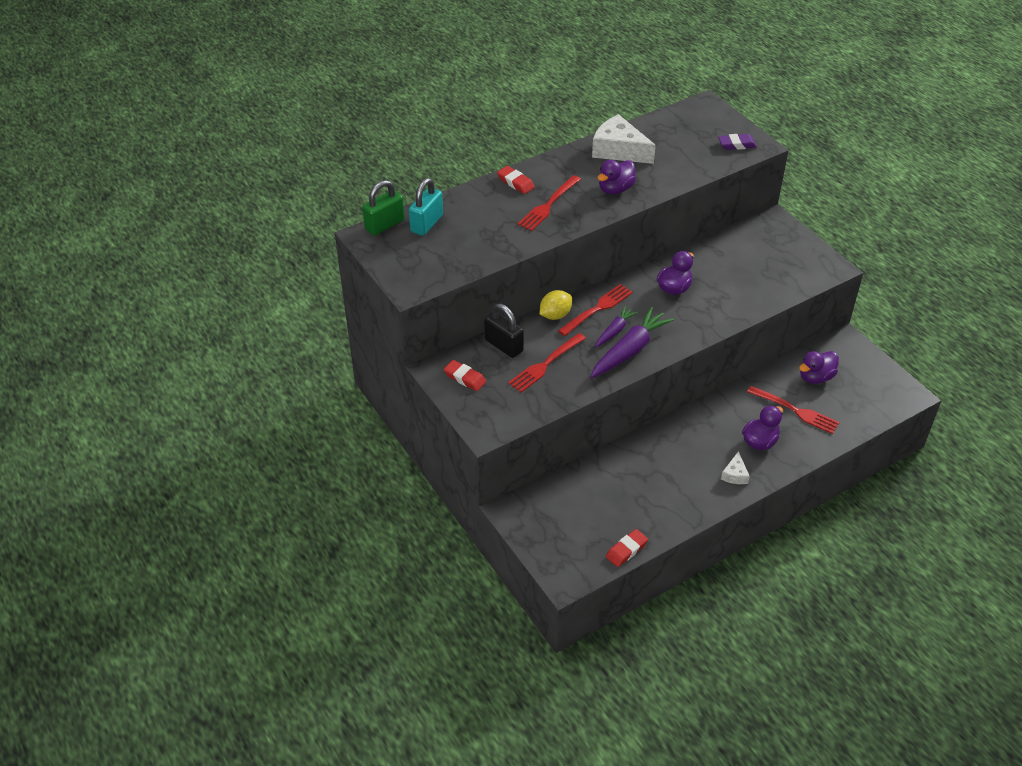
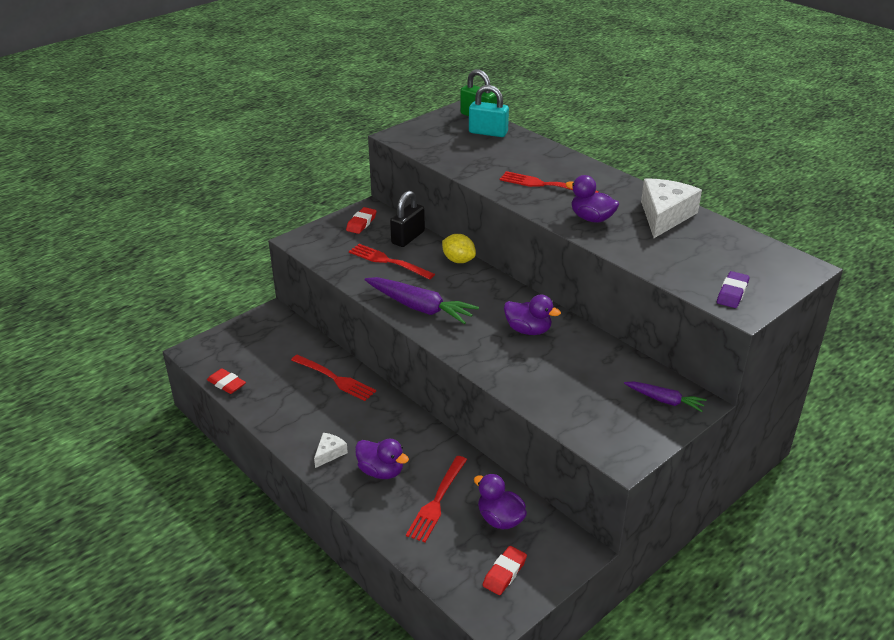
camera: 80 degrees right, 10 degrees down
(515, 183) = (571, 166): red eraser -> red eraser (504, 573)
(597, 309) = (476, 283): red fork -> red fork (335, 379)
(615, 331) = (446, 296): purple carrot -> purple carrot (665, 400)
(735, 474) = (329, 453): white cheese -> white cheese turned 120 degrees clockwise
(736, 145) = (732, 293): purple eraser -> purple eraser turned 45 degrees clockwise

